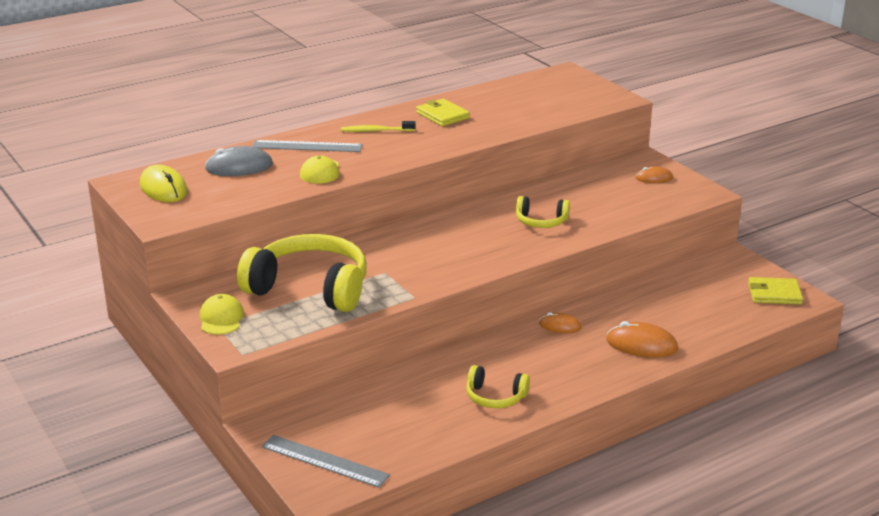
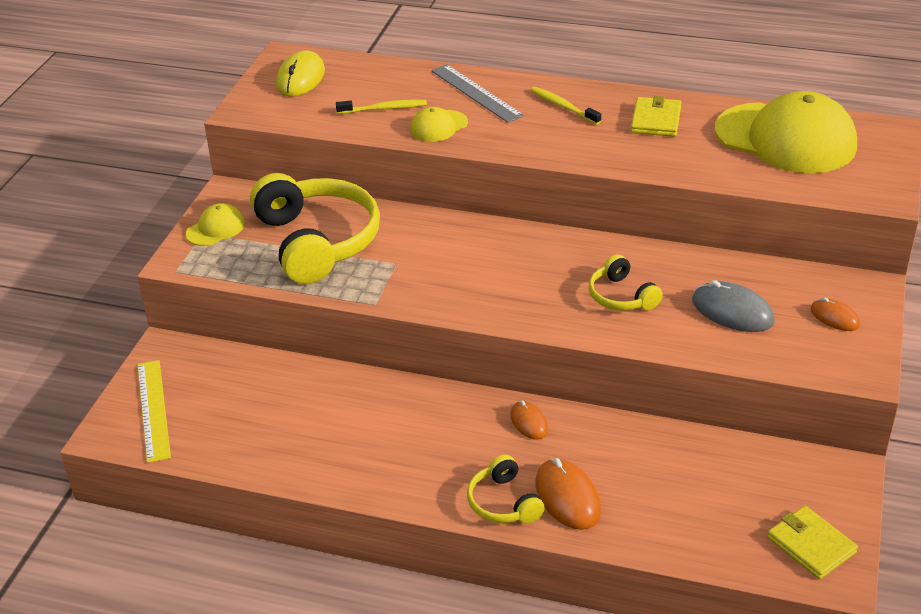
camera: 50 degrees right, 10 degrees up
(239, 167) = (387, 86): grey mouse -> grey mouse (732, 311)
(263, 178) = (384, 109): none -> yellow toothbrush
(324, 461) = (153, 410): grey ruler -> yellow ruler
(495, 397) = (356, 451): yellow headphones -> yellow headphones (503, 503)
(526, 95) = (786, 138): none -> yellow cap

